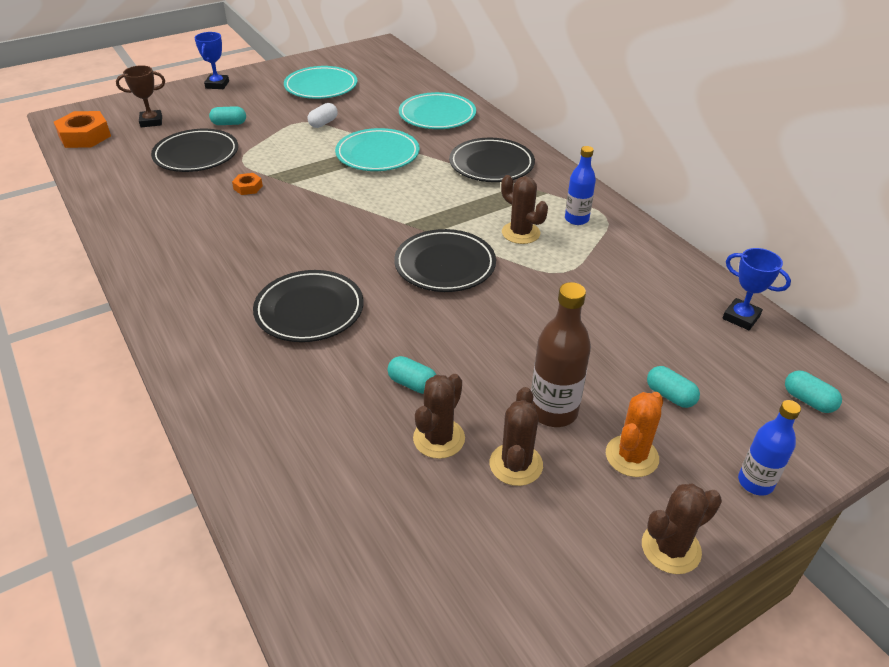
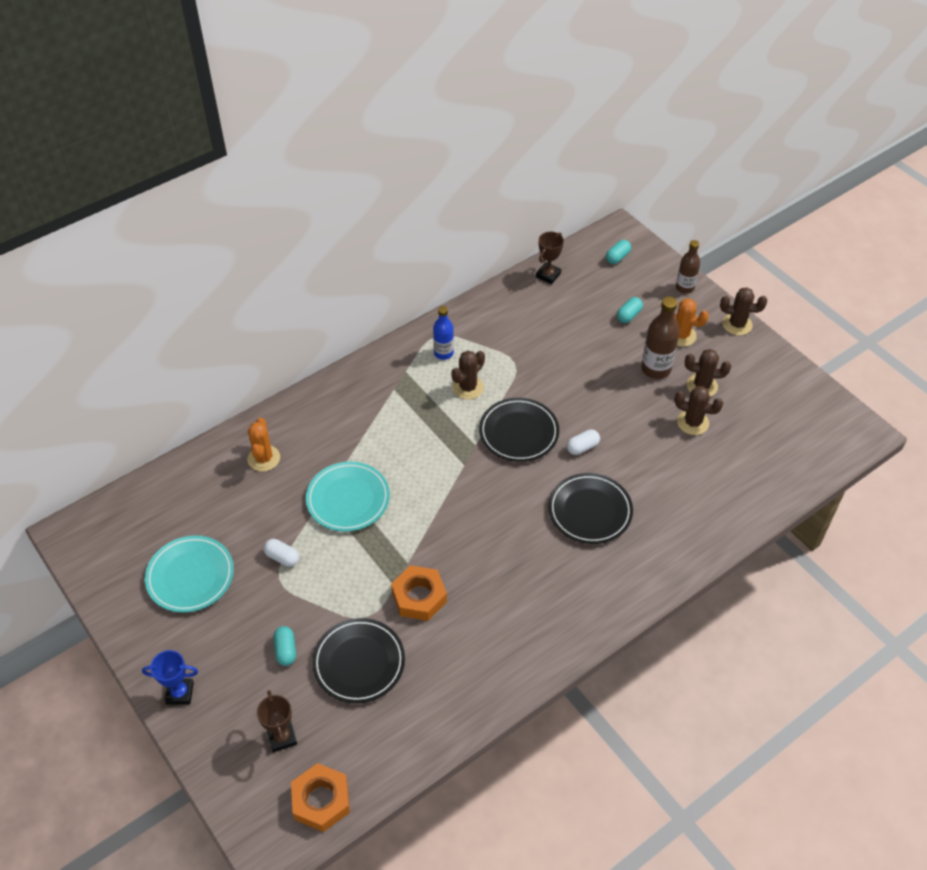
camera: 95 degrees left, 10 degrees up
(248, 187) = (419, 597): orange nut -> orange nut, size x1.97
(412, 315) = (582, 447): none -> white capsule
(412, 384) = (650, 440): turquoise capsule -> none
(437, 115) = (264, 458): turquoise plate -> orange cactus
(491, 165) = (361, 410): black plate -> none
(671, 548) = (737, 324): brown cactus -> brown cactus turned 45 degrees counterclockwise
(741, 317) = (548, 275): blue trophy -> brown trophy
(755, 482) = (685, 288): blue bottle -> brown bottle

